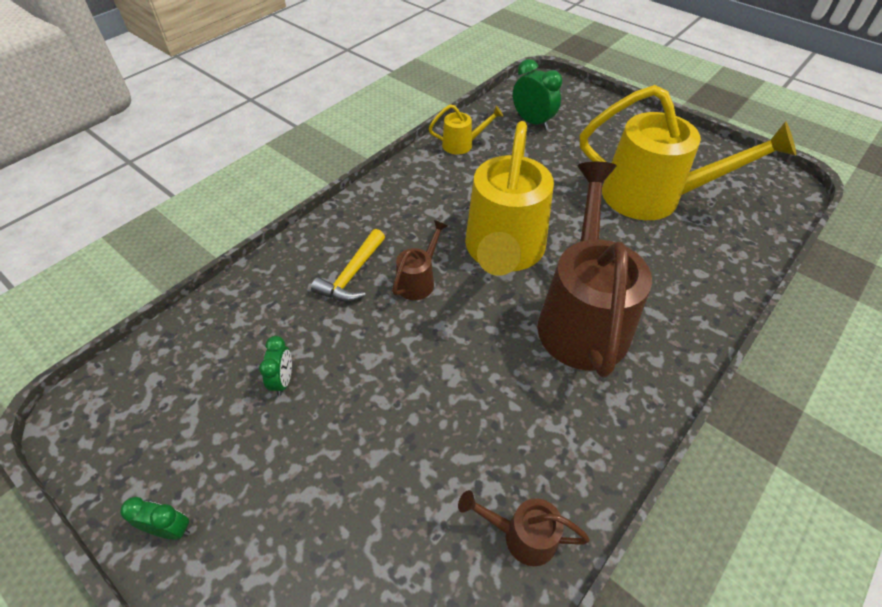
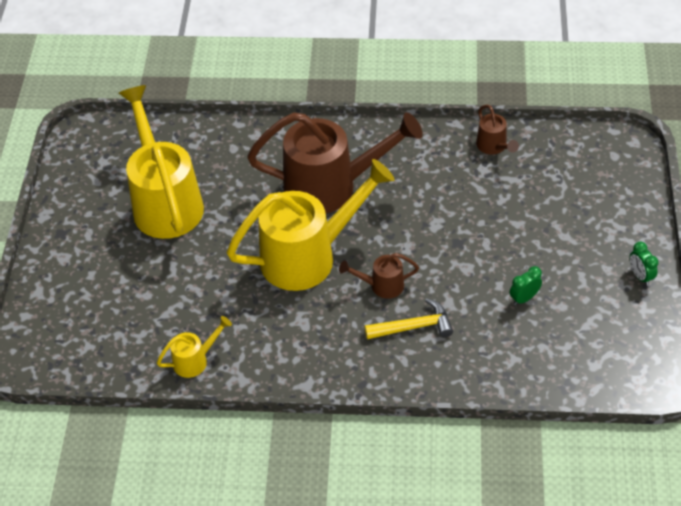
camera: 125 degrees left, 0 degrees up
(462, 144) = (195, 360): yellow watering can -> yellow watering can turned 105 degrees clockwise
(532, 122) = (113, 329): green clock -> none
(582, 317) = (331, 187): brown watering can -> brown watering can turned 150 degrees counterclockwise

